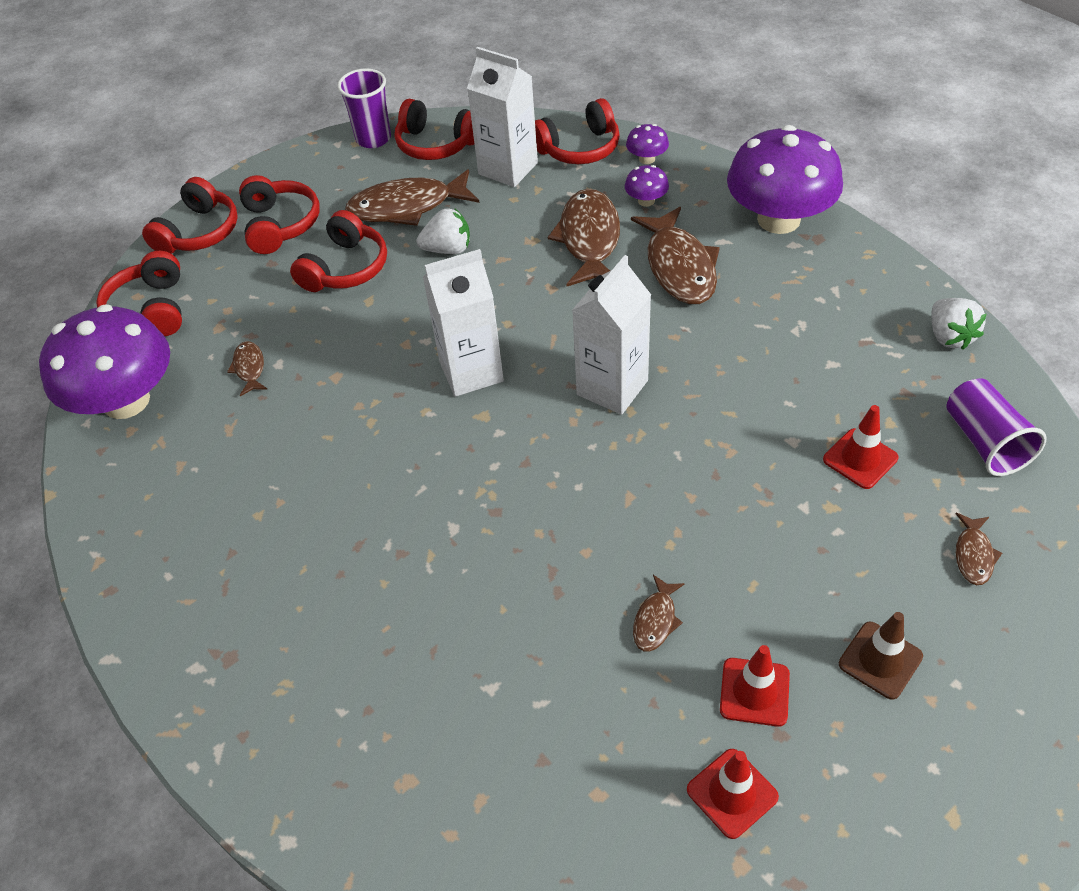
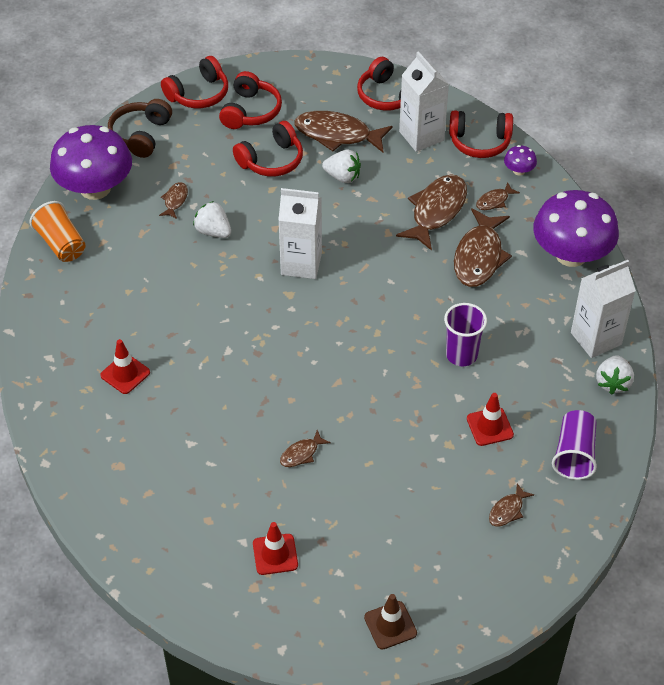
camera: 25 degrees right, 0 degrees up
(119, 495) = (61, 244): none -> orange cup
(151, 309) = (140, 135): red headphones -> brown headphones
(327, 383) = (213, 231): none -> white strawberry
(373, 139) = (349, 74): purple cup -> purple cup (461, 355)
(612, 387) = (377, 313): white carton -> white carton (596, 338)
(646, 201) = (494, 201): purple mushroom -> brown fish
(754, 692) = (325, 515): red traffic cone -> red traffic cone (125, 374)
(880, 660) = (406, 535): brown traffic cone -> brown traffic cone (390, 625)

